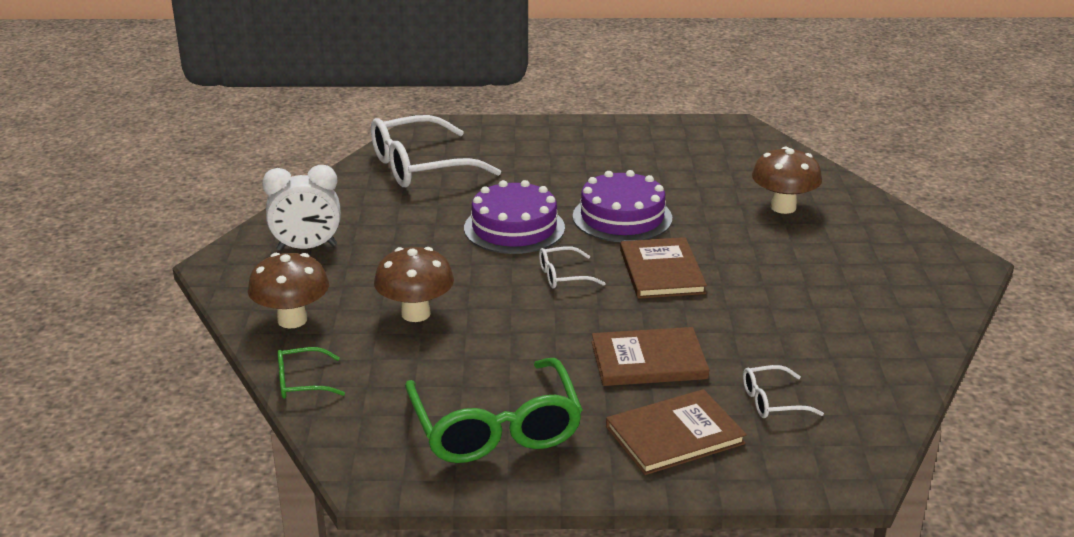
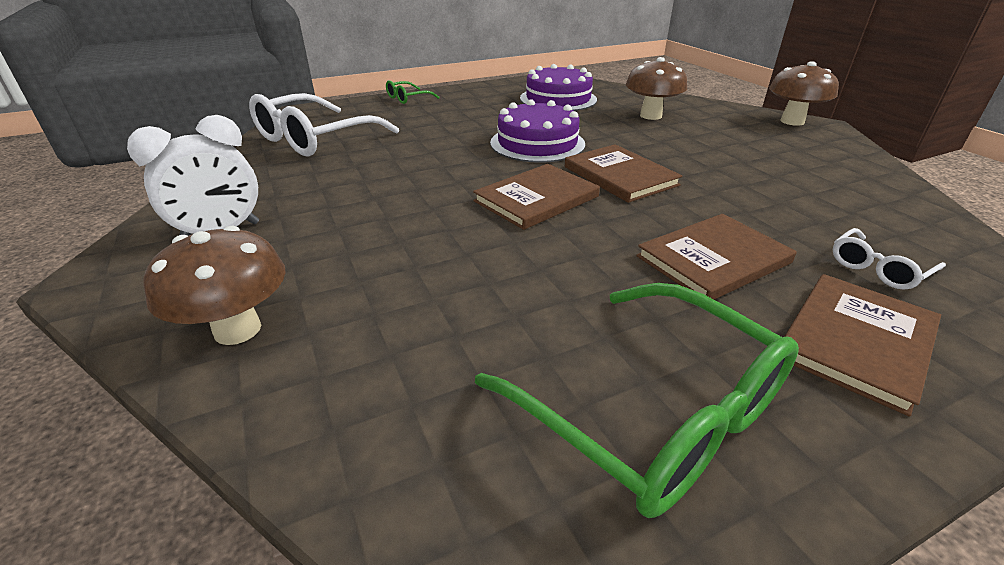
camera: 25 degrees left, 5 degrees up
(301, 382) = (298, 434): green glasses -> green glasses (407, 98)
(416, 314) = (409, 276): brown mushroom -> brown mushroom (792, 121)
(514, 228) = (448, 169): purple cake -> purple cake (558, 99)
(563, 276) = (536, 199): white glasses -> brown book

